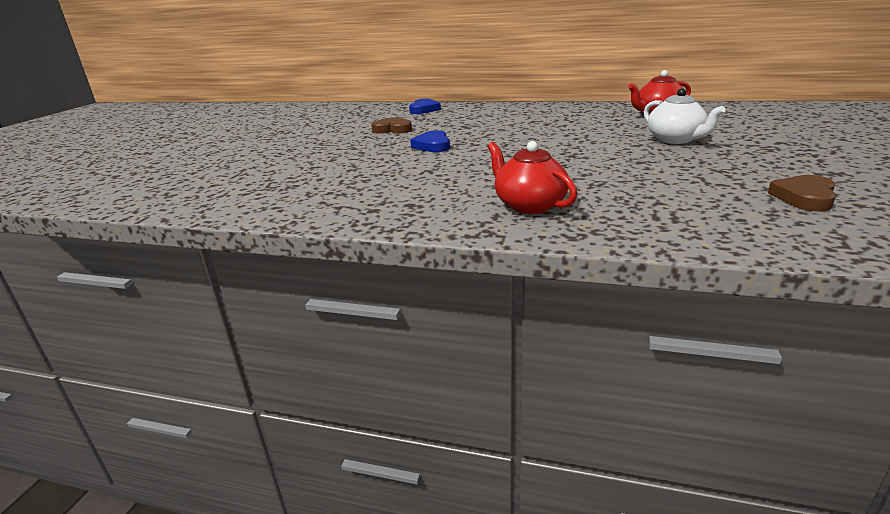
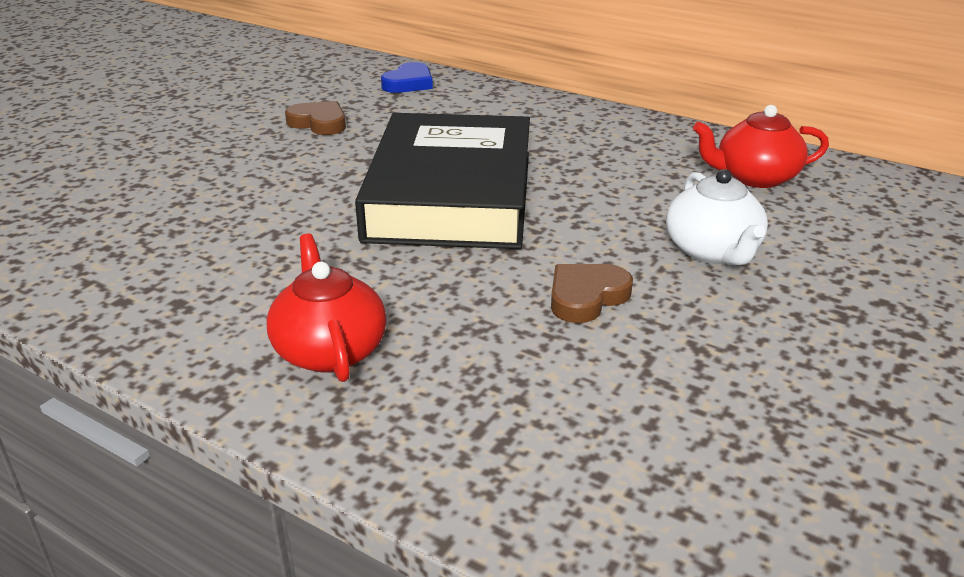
camera: 15 degrees right, 5 degrees up
(432, 145) = (336, 175): blue heart -> none
(510, 142) = (451, 195): none -> black book
(804, 197) = (759, 455): brown heart -> brown heart (586, 297)

